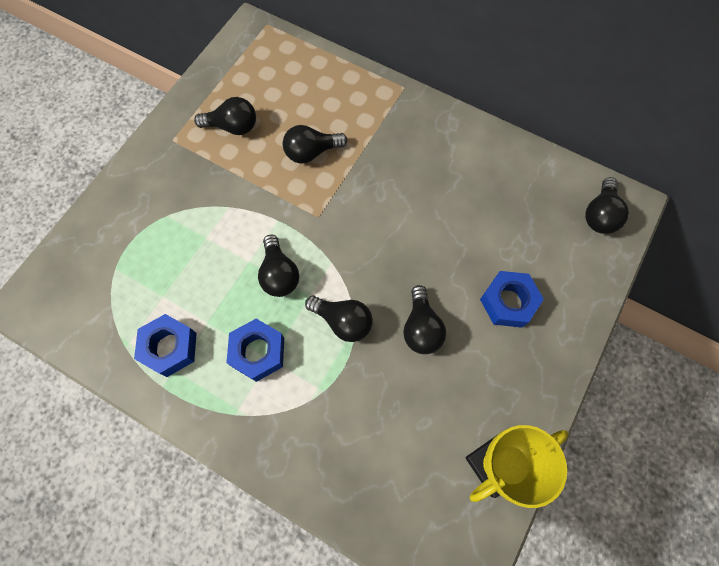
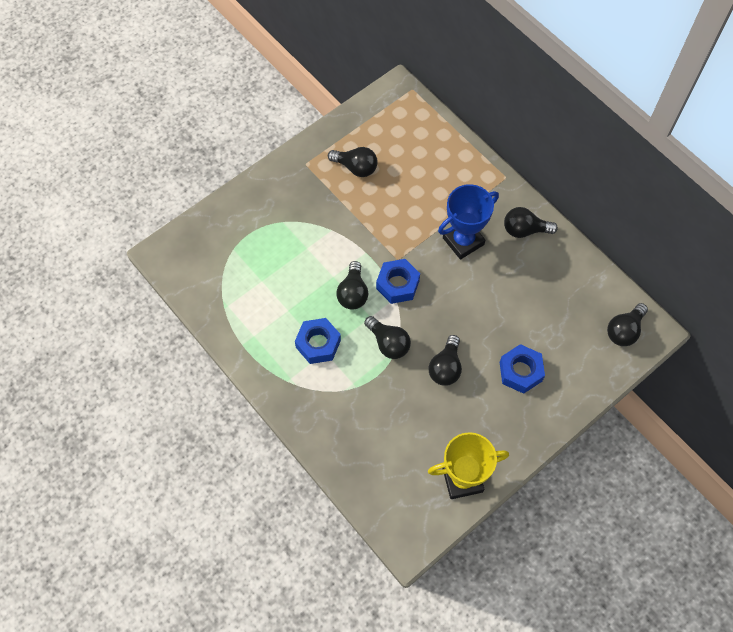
camera: 20 degrees right, 5 degrees down
(170, 347) = (255, 319): blue nut -> blue nut (397, 284)
(311, 152) = (411, 207): black light bulb -> black light bulb (524, 230)
(384, 171) = (463, 241): none -> blue trophy

